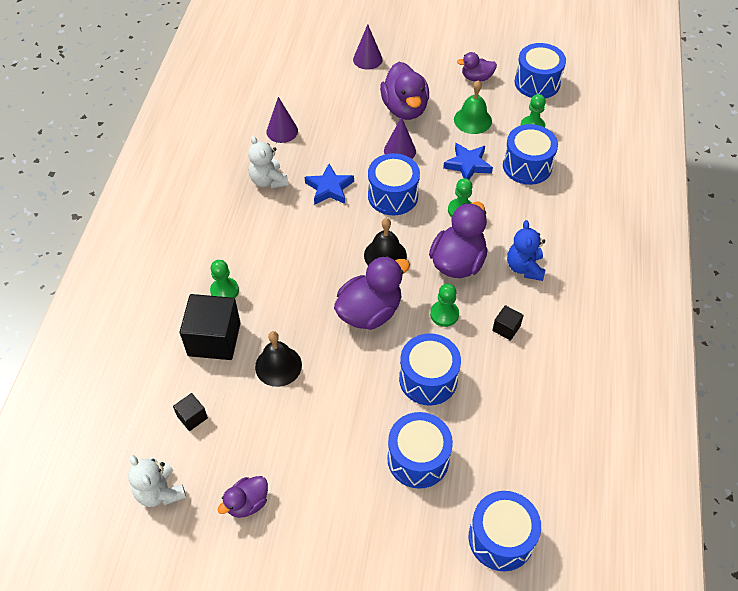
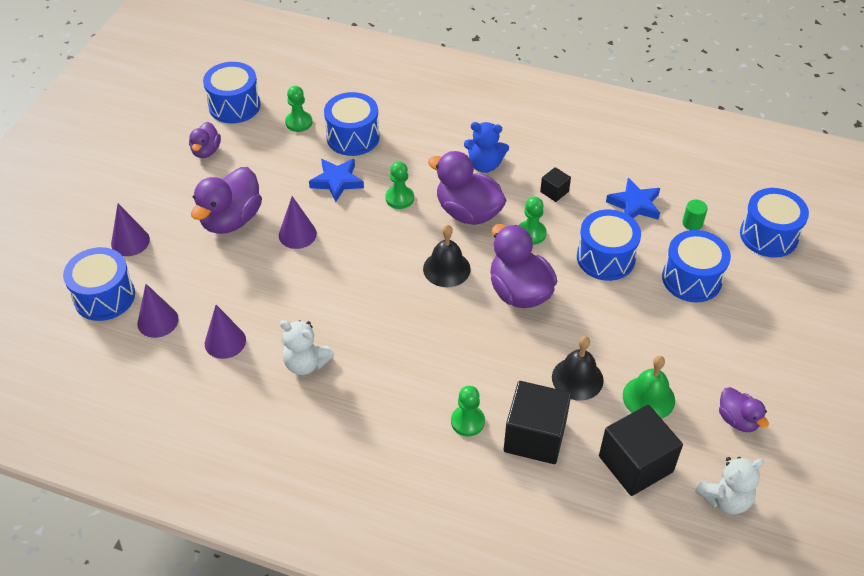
camera: 80 degrees left, 5 degrees down
(192, 417) = (635, 464): black cube -> black cube, size x2.12
(268, 181) = (306, 363): white teddy bear -> white teddy bear turned 45 degrees clockwise
(295, 91) = (158, 321): none -> purple cone
(329, 188) = (335, 305): blue star -> blue star (634, 205)
(393, 195) = (363, 250): blue drum -> blue drum (104, 297)
(405, 108) = (231, 220): purple duck -> purple duck turned 120 degrees clockwise
(472, 120) = (271, 166): green bell -> green bell (648, 398)
(498, 458) = (692, 223): none -> green cylinder

